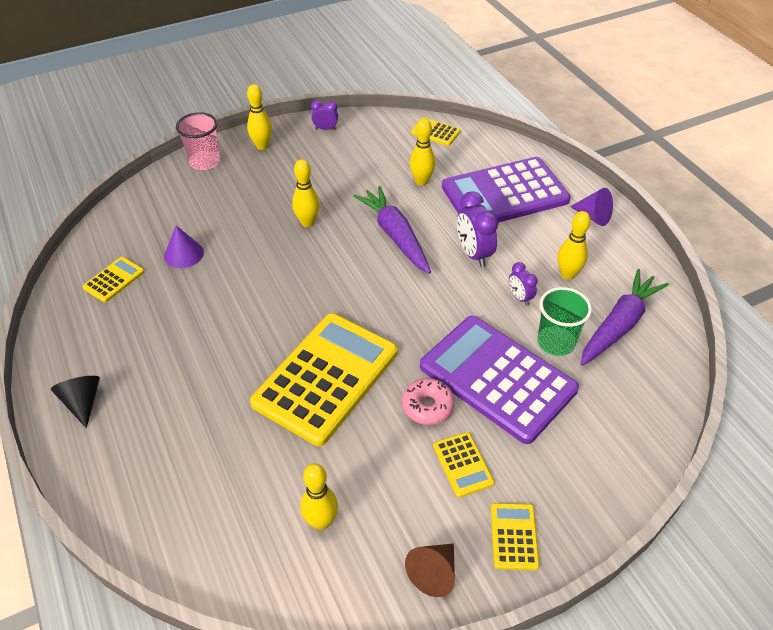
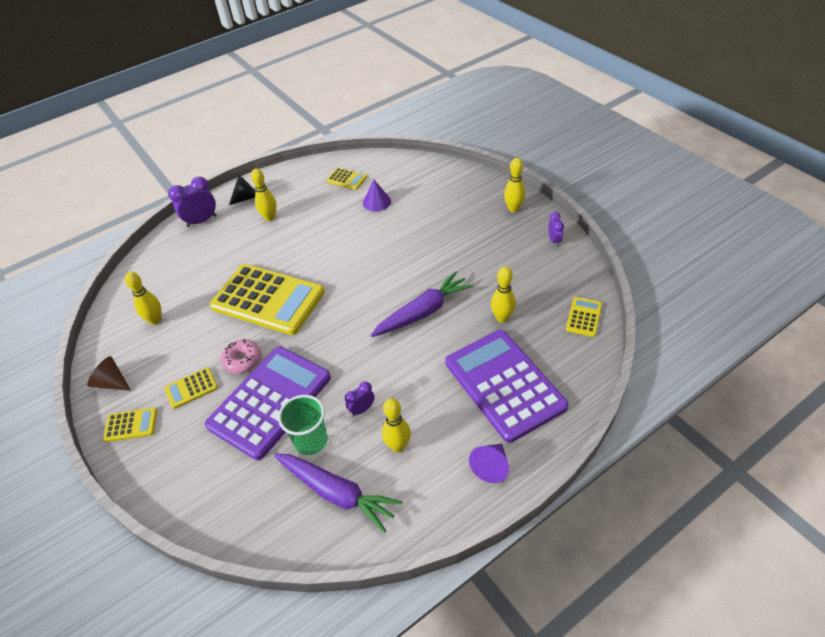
camera: 85 degrees right, 0 degrees up
(204, 162) = (481, 184): pink cup -> none
(307, 222) = (426, 256): yellow bowling pin -> yellow bowling pin (270, 218)
(473, 254) = (411, 369): purple clock -> purple clock (201, 221)

